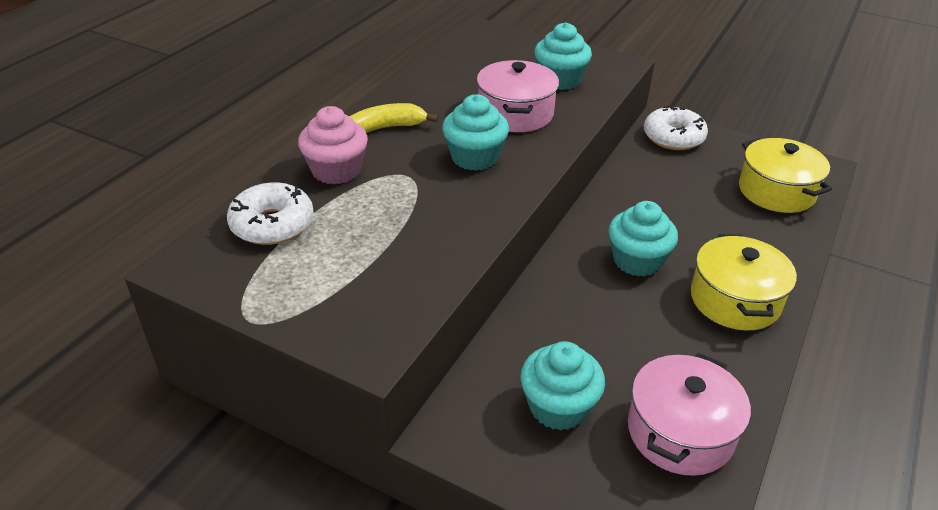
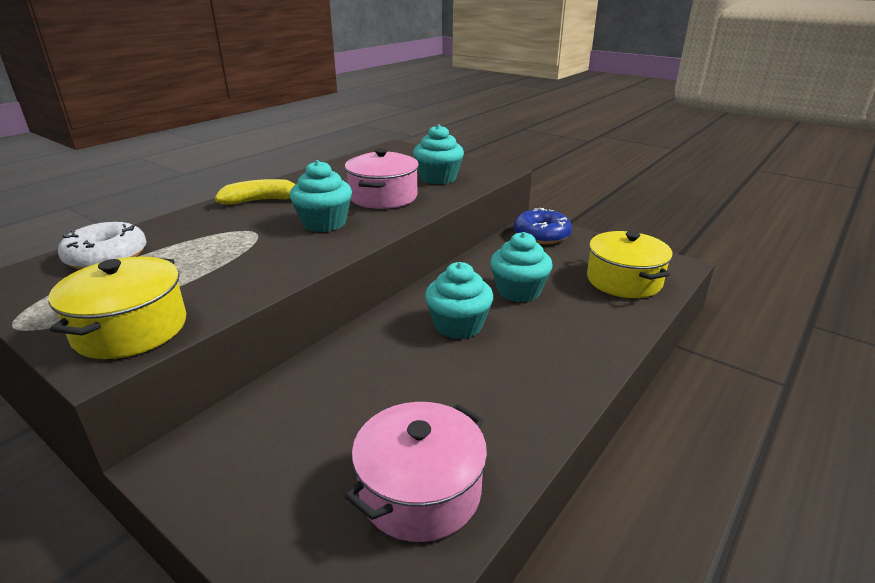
camera: 10 degrees right, 10 degrees down
(336, 170) = (197, 225): pink cupcake -> none
(558, 407) = (302, 449): turquoise cupcake -> turquoise cupcake (518, 291)
(673, 137) = (541, 235): white donut -> blue donut
(735, 300) = (542, 367): yellow pot -> yellow pot (131, 329)

